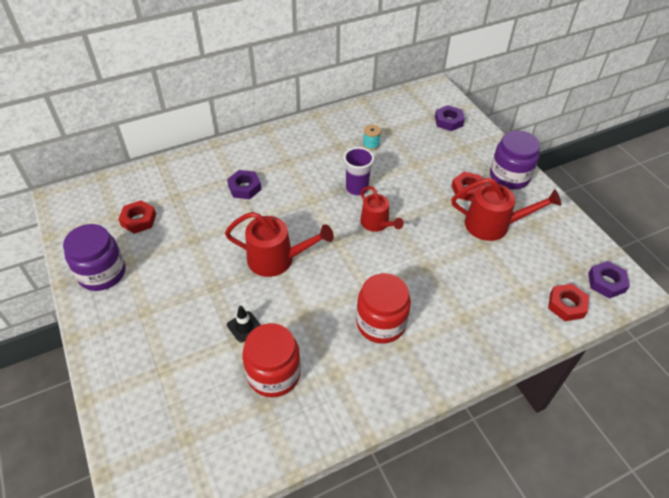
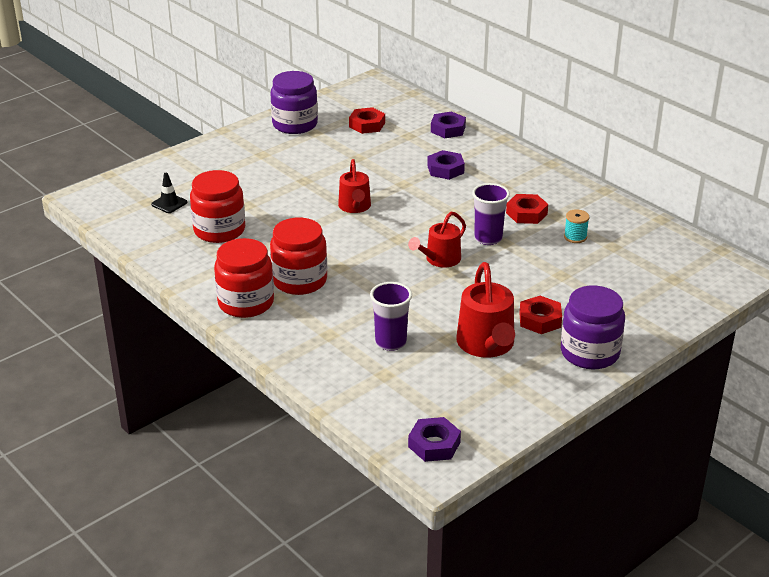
camera: 75 degrees right, 15 degrees down
(244, 326) = (265, 205): black traffic cone -> black traffic cone (169, 203)
(276, 259) = (355, 207): red watering can -> red watering can, size x0.66
(405, 372) = (246, 303): none -> red jar
(448, 121) = (672, 291): purple nut -> purple nut (448, 129)
(482, 279) = (390, 342): none -> purple cup
(566, 305) = (380, 410): red nut -> red nut (526, 213)

